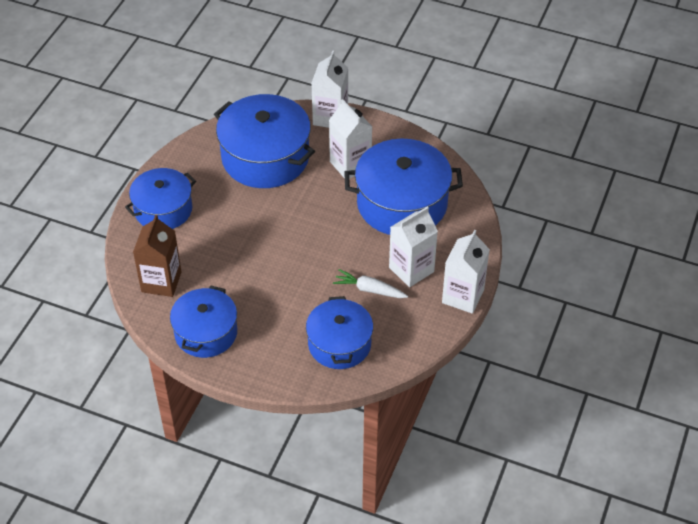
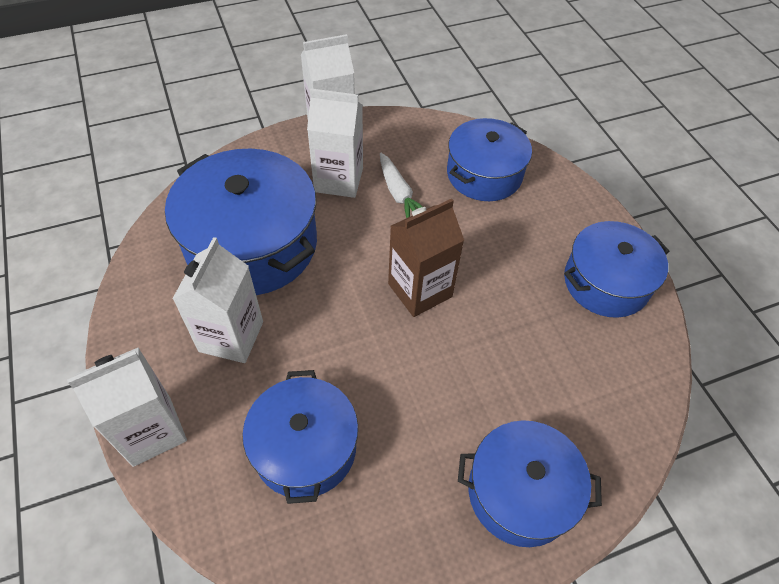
camera: 135 degrees left, 5 degrees up
(161, 282) = (610, 382): brown carton -> brown carton (420, 290)
(265, 157) = (305, 448): blue pot -> blue pot, size x0.64

